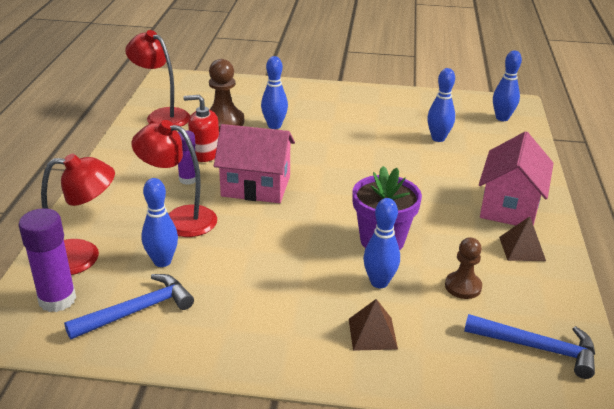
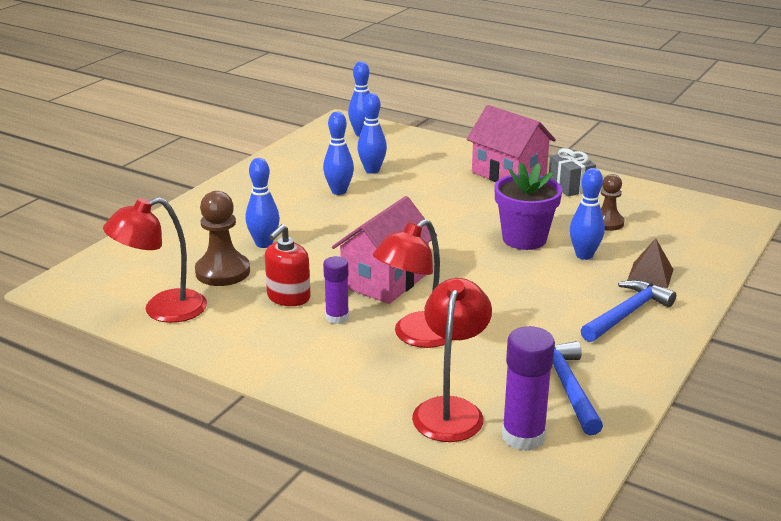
camera: 65 degrees left, 5 degrees down
(162, 261) = (490, 359): blue bowling pin -> blue bowling pin (339, 191)
(522, 248) = (570, 186): brown pyramid -> grey gift
(537, 348) = (691, 217): blue hammer -> blue hammer (627, 314)

